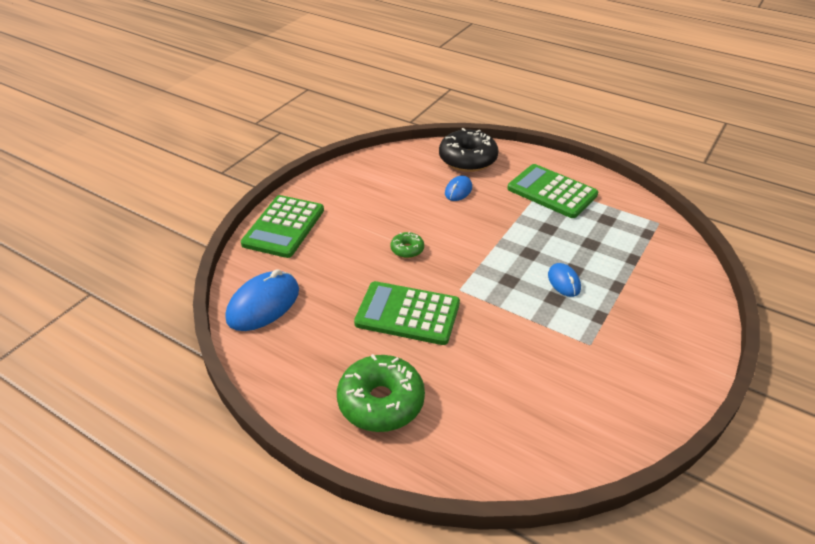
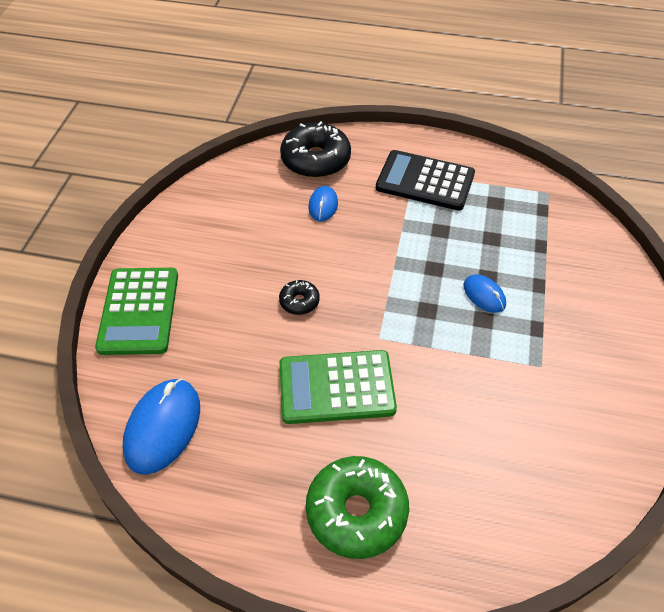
camera: 20 degrees left, 10 degrees up
(407, 249) = (299, 301): green donut -> black donut
(552, 192) = (425, 181): green calculator -> black calculator

